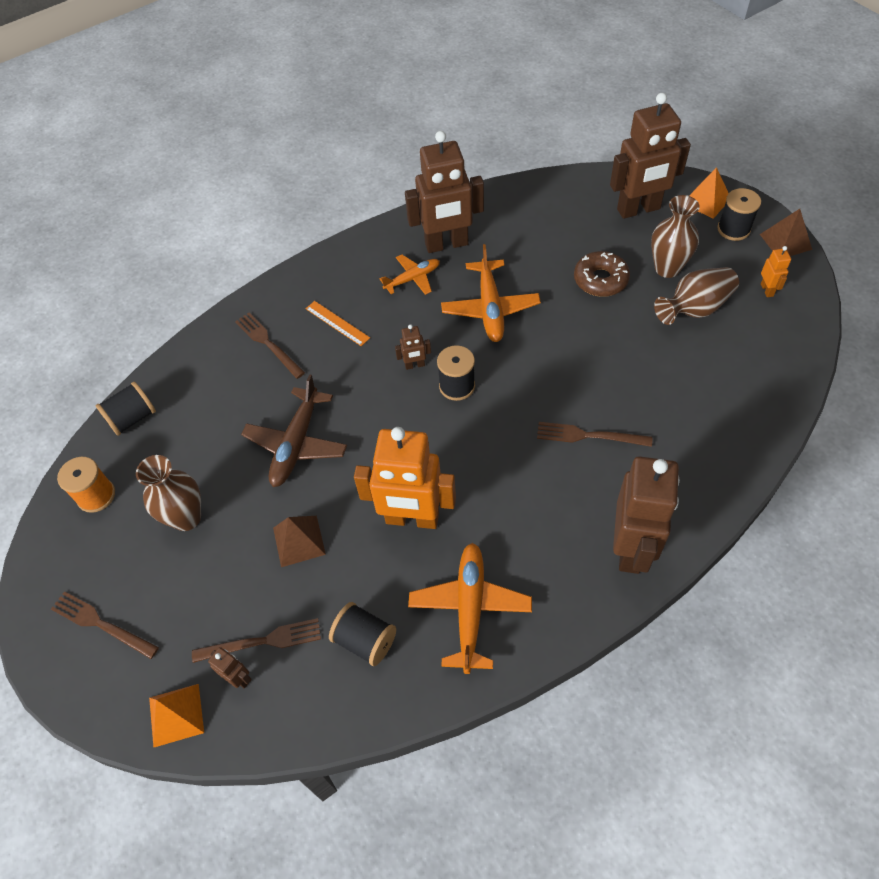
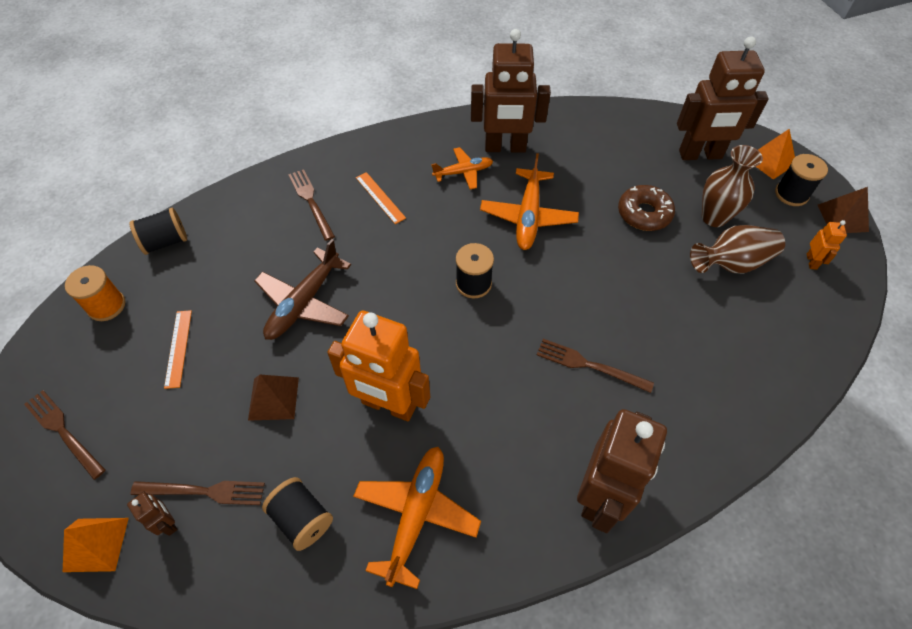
camera: 10 degrees right, 0 degrees up
(186, 518) = (178, 348): brown vase -> orange ruler
(415, 365) = (439, 254): brown robot -> none

